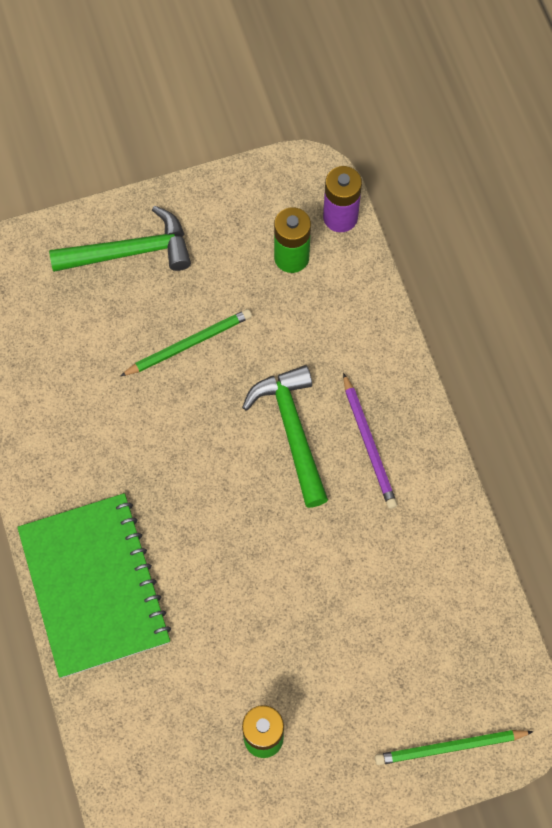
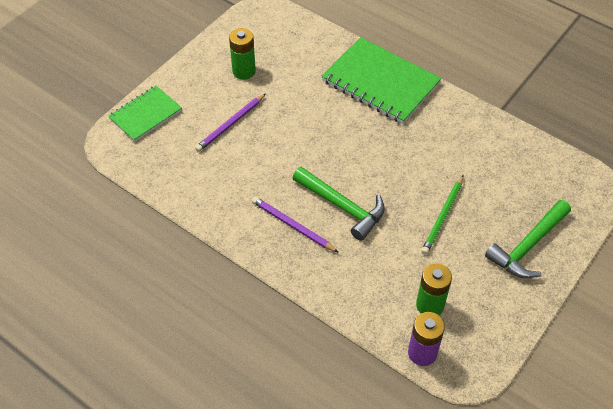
camera: 145 degrees right, 15 degrees down
(344, 650) = (230, 124): none -> purple pencil
(450, 747) = (145, 115): green pencil -> green notebook

